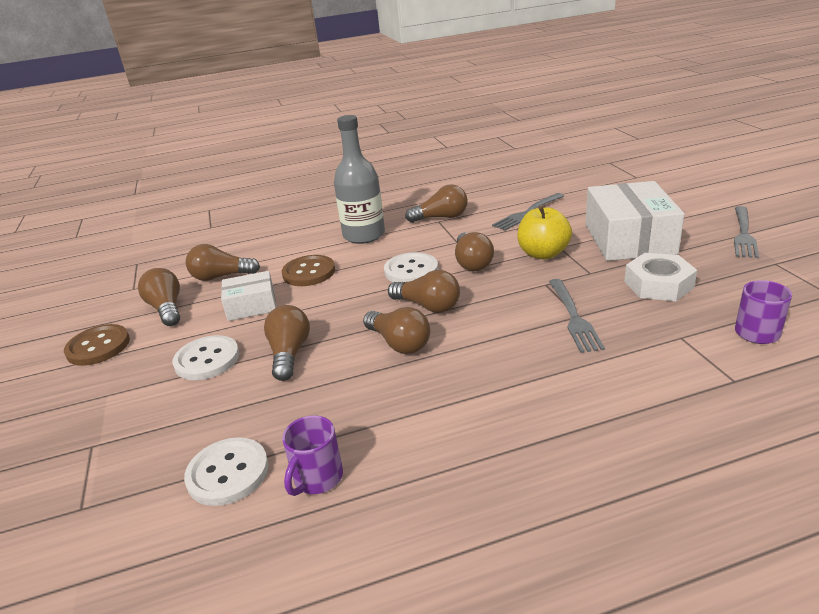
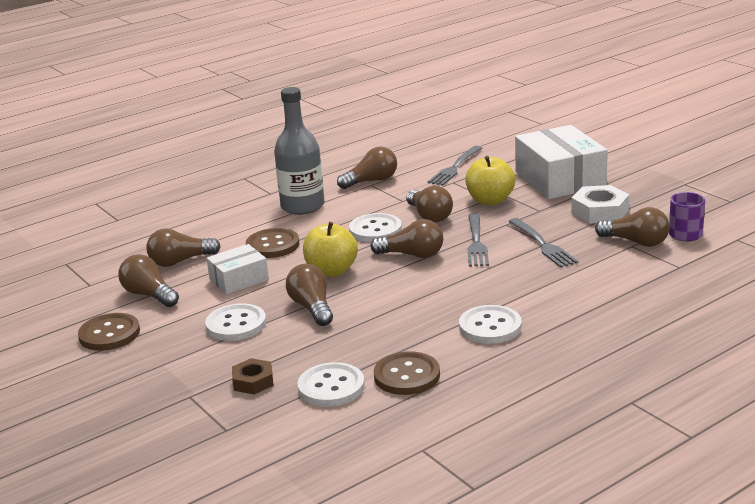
camera: 20 degrees left, 5 degrees down
(161, 442) = (253, 381): none -> brown nut
(317, 478) = (407, 376): purple mug -> brown button
(339, 312) = (331, 271): none -> yellow apple
(399, 343) = (407, 285): brown light bulb -> brown light bulb (636, 242)
(454, 424) = (490, 327): none -> white button
(743, 234) = (653, 164): grey fork -> grey fork (476, 242)

